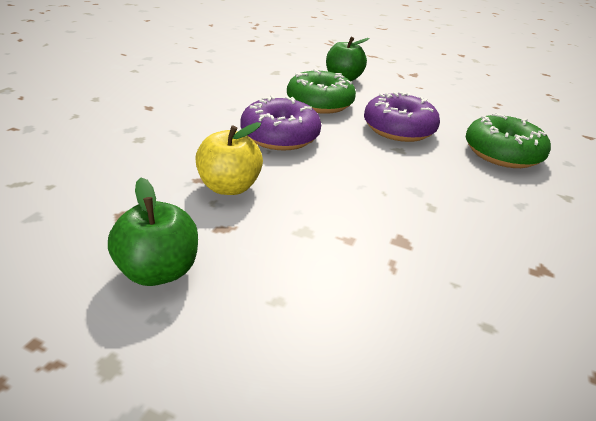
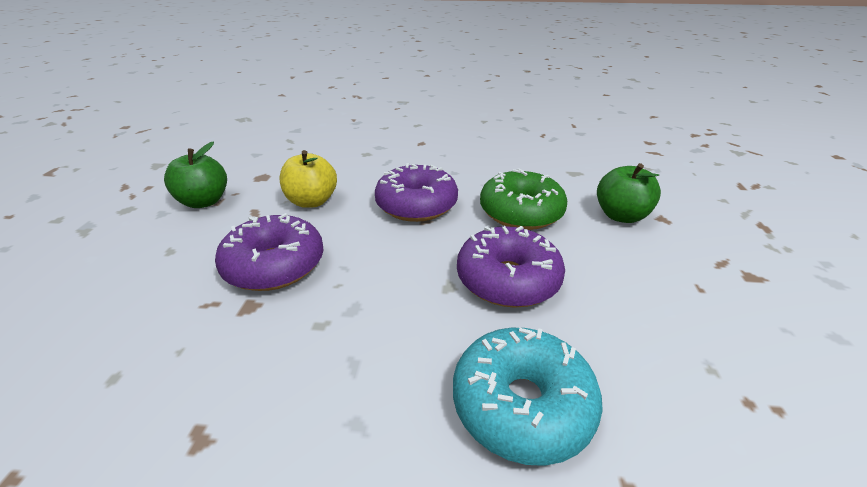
camera: 75 degrees right, 0 degrees up
(344, 221) = (275, 265): none -> purple donut
(502, 153) = (522, 404): green donut -> turquoise donut

